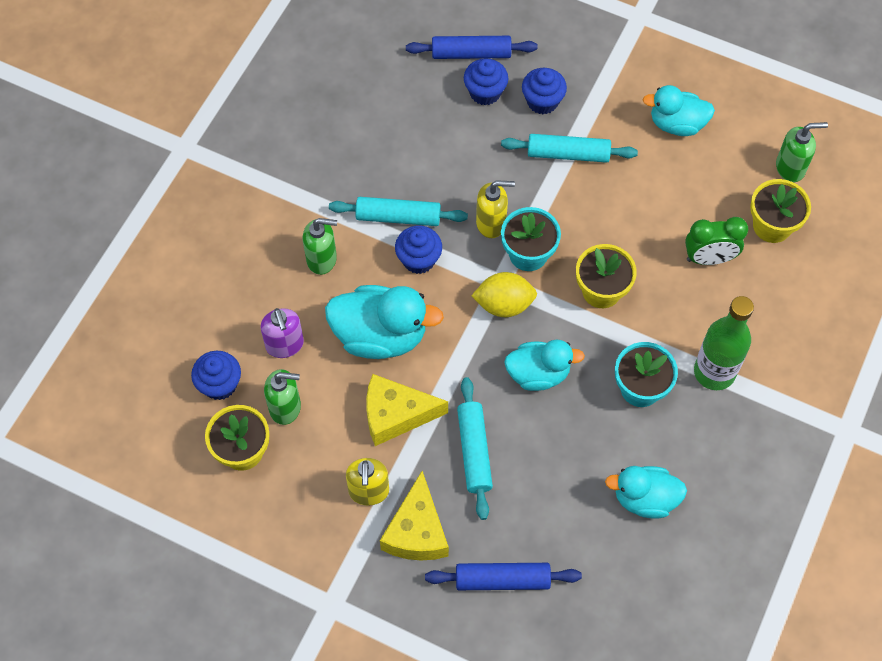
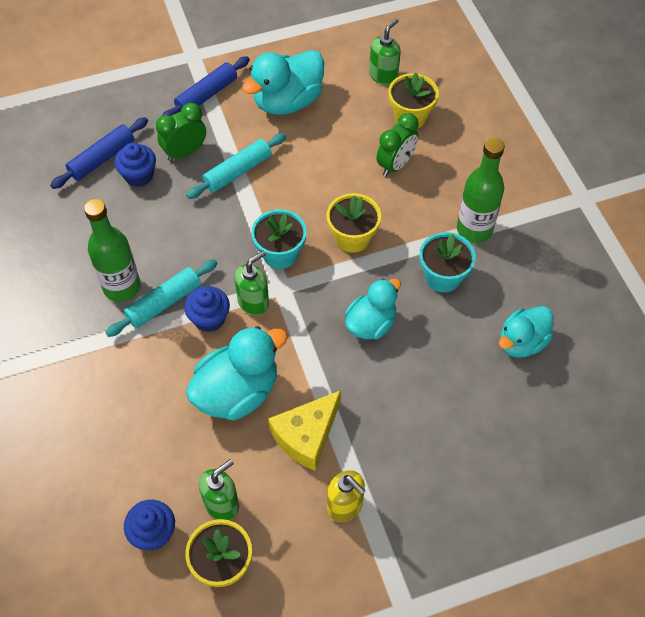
camera: 45 degrees left, 5 degrees down
(285, 345) = (174, 460): purple soap dispenser -> none
(322, 259) = (138, 377): green soap dispenser -> green soap dispenser (253, 302)
(380, 177) = (122, 287): none -> green bottle
(417, 531) = (407, 501): yellow cheese -> none
(474, 451) = (385, 411): turquoise rolling pin -> none
(491, 223) = (234, 254): yellow soap dispenser -> none
(502, 580) = (496, 478): blue rolling pin -> blue rolling pin (207, 95)
(504, 304) = (300, 299): yellow lemon -> none
(542, 101) = (185, 152): blue cupcake -> green clock
(676, 124) = (287, 102): turquoise duck -> turquoise duck, size x1.51

